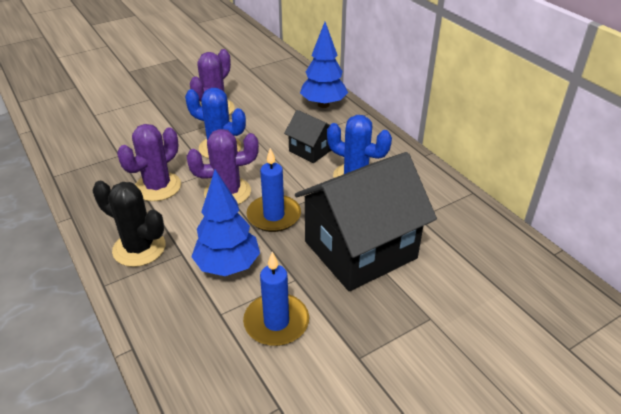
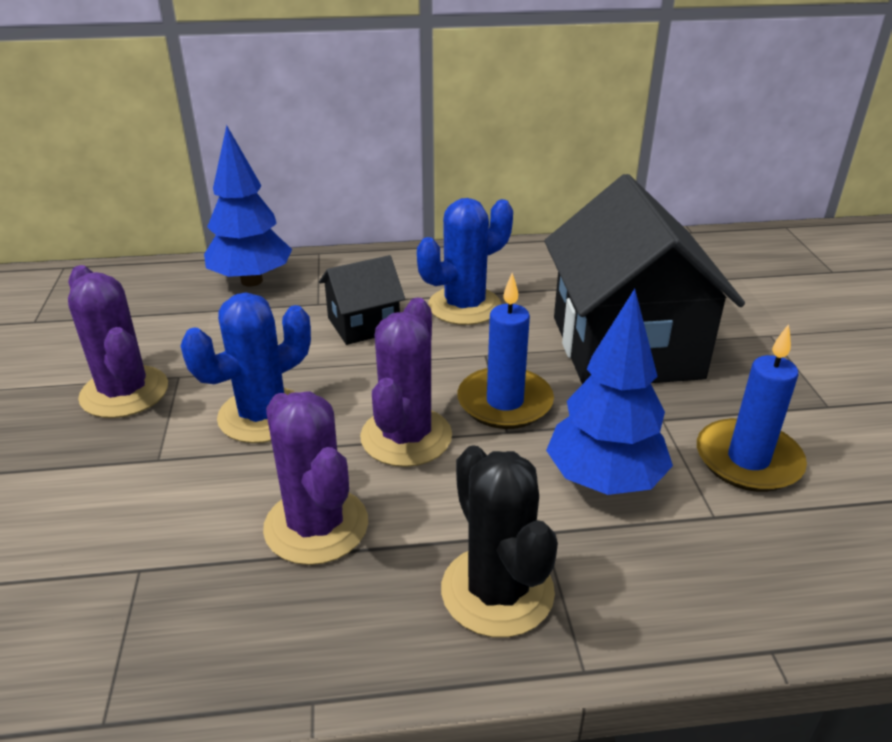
camera: 65 degrees left, 5 degrees down
(139, 248) = (497, 591): black cactus -> black cactus turned 75 degrees counterclockwise

